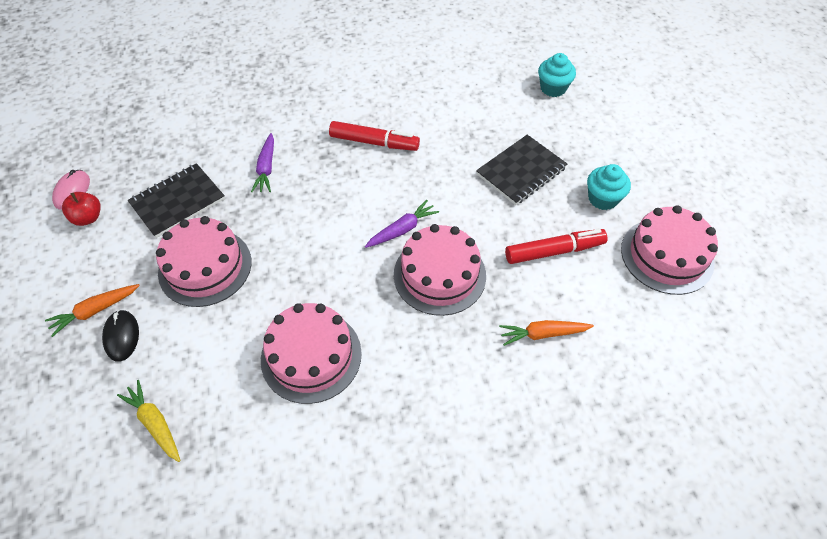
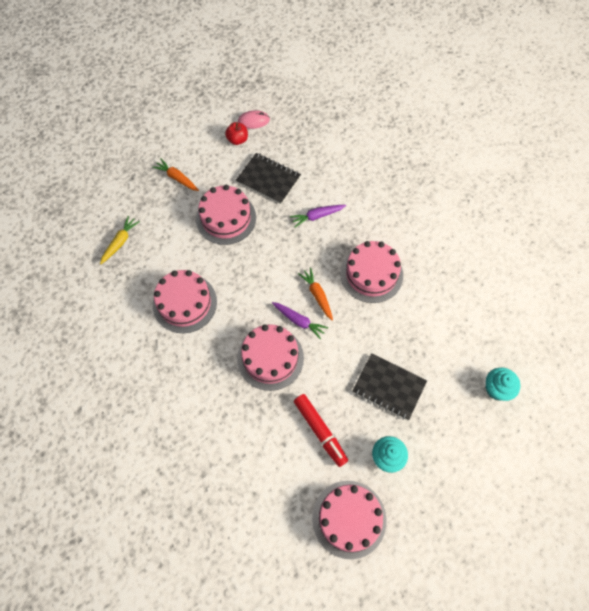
camera: 70 degrees right, 10 degrees up
(121, 336) = (165, 199): black mouse -> none
(374, 142) = (371, 274): red marker -> pink cake
(543, 334) = (246, 440): orange carrot -> orange carrot (317, 295)

